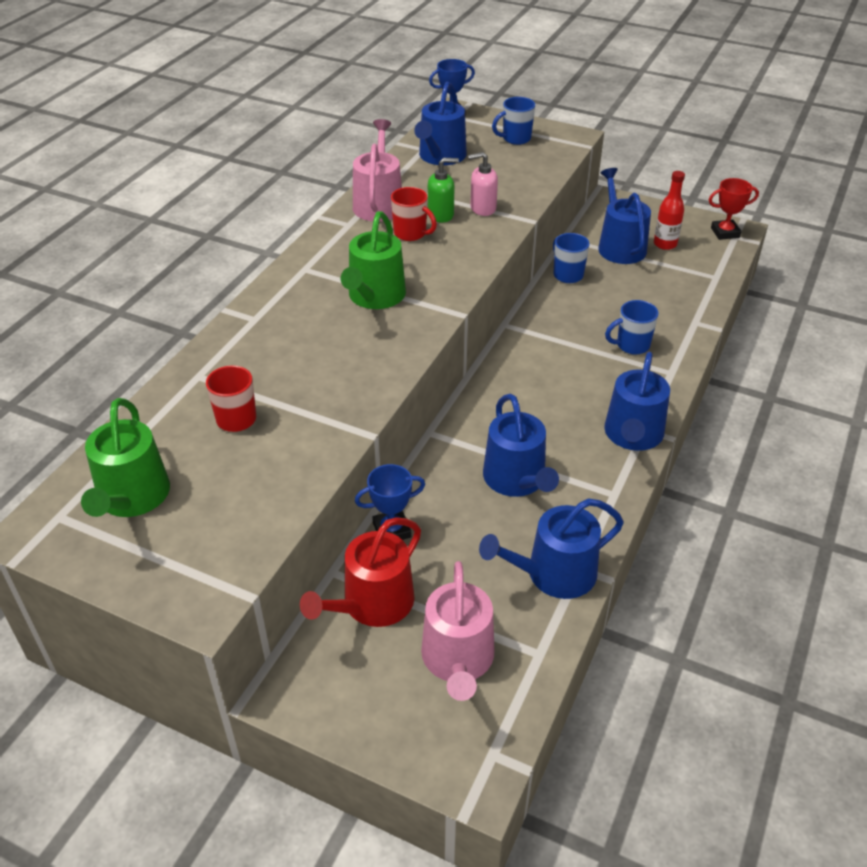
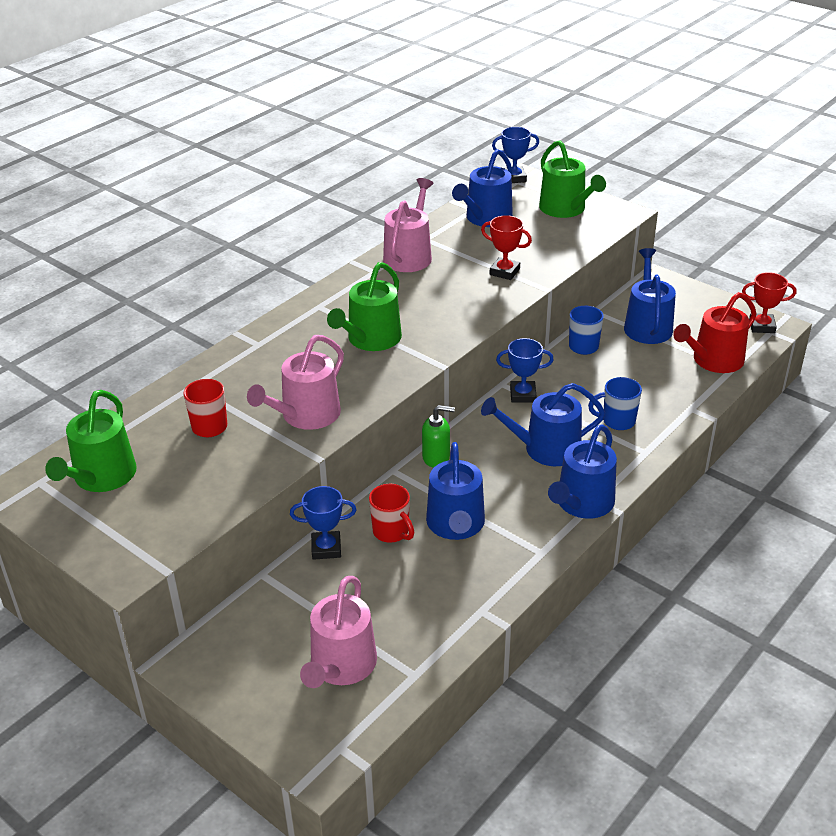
camera: 15 degrees right, 5 degrees down
(338, 389) = (305, 415): none -> pink watering can
(372, 604) = (285, 607): red watering can -> red watering can (713, 360)
(411, 234) = (427, 287): red mug -> red mug (391, 532)
(441, 215) = (463, 273): green soap dispenser -> green soap dispenser (436, 457)
(482, 208) = (504, 272): pink soap dispenser -> red trophy
(515, 139) = (565, 209): blue mug -> green watering can
(529, 332) = (523, 395): none -> blue trophy
(553, 574) = (455, 611): blue watering can -> blue watering can (545, 449)
(665, 244) = (694, 329): red bottle -> none

